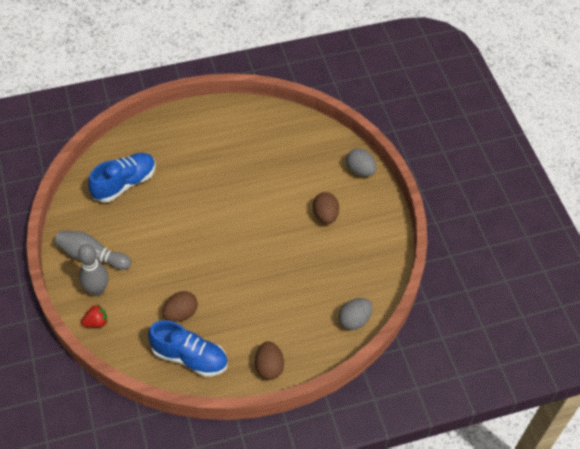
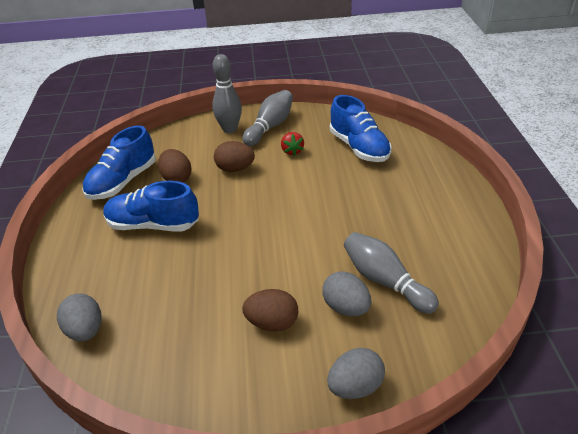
camera: 105 degrees right, 15 degrees down
(96, 322) = (194, 128): red strawberry -> red strawberry (292, 151)
(244, 313) = (153, 225): none -> blue shoe
(269, 367) = (73, 238): brown egg -> brown egg (235, 169)
(279, 160) = (385, 281): none -> grey bowling pin
(305, 179) = (346, 307): none -> grey egg

